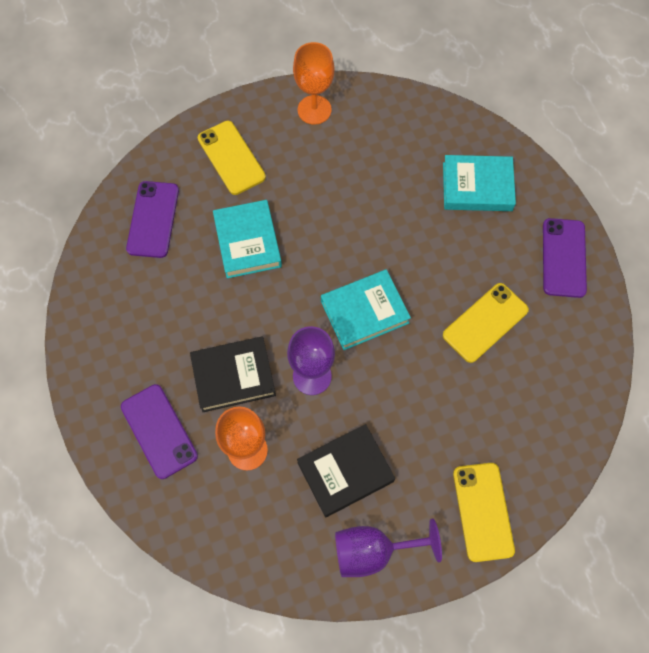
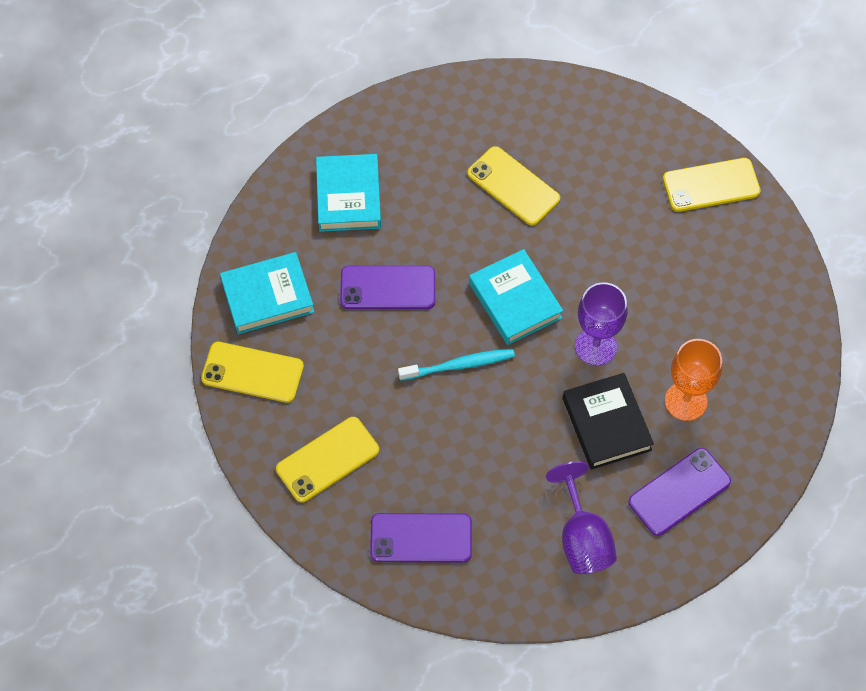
camera: 95 degrees left, 5 degrees down
(247, 242) = (441, 428): turquoise book -> turquoise book (267, 296)
(305, 260) = (459, 365): none -> turquoise toothbrush
(314, 110) = (252, 372): orange goblet -> yellow phone
(345, 472) = (693, 307): black book -> none
(373, 551) = (766, 277): purple goblet -> purple goblet (582, 538)
(563, 258) = (430, 115): purple phone -> purple phone (388, 288)

